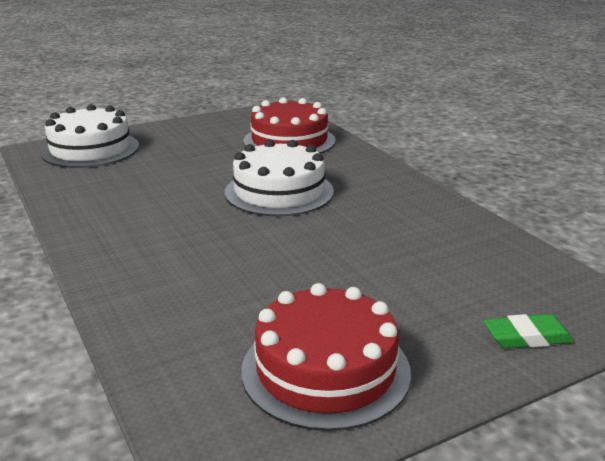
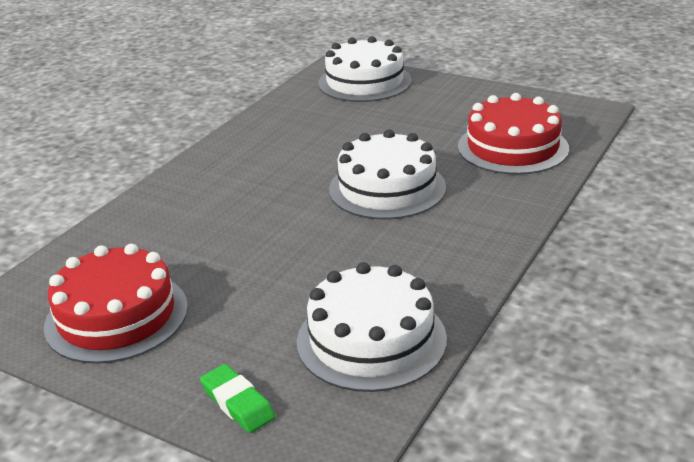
camera: 60 degrees right, 5 degrees up
(485, 258) = (371, 340): none -> white cake

